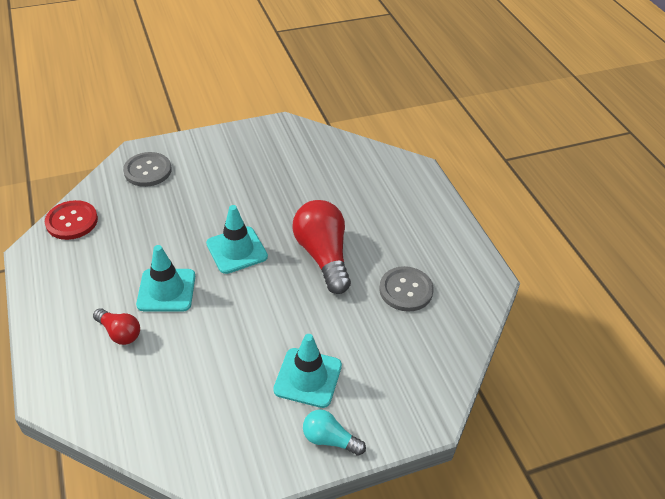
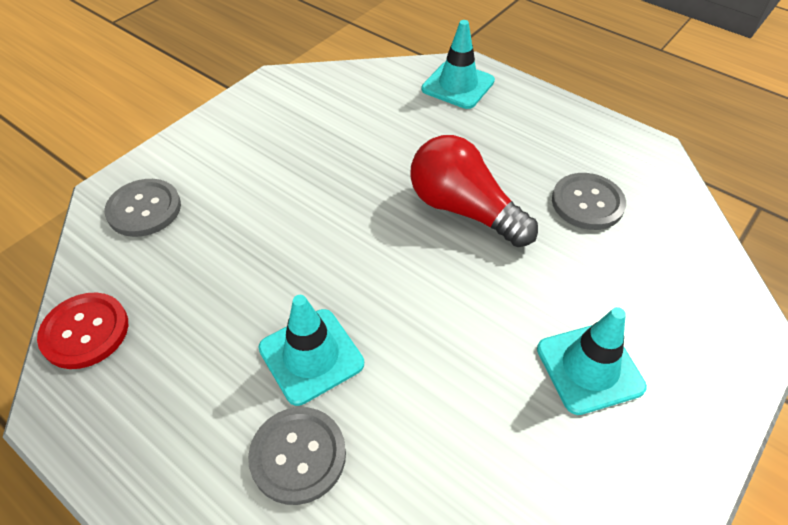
camera: 30 degrees left, 5 degrees up
(119, 333) = (298, 456): red light bulb -> grey button
(236, 250) = (356, 254): turquoise traffic cone -> turquoise traffic cone (458, 85)
(329, 439) = (688, 431): turquoise light bulb -> none

